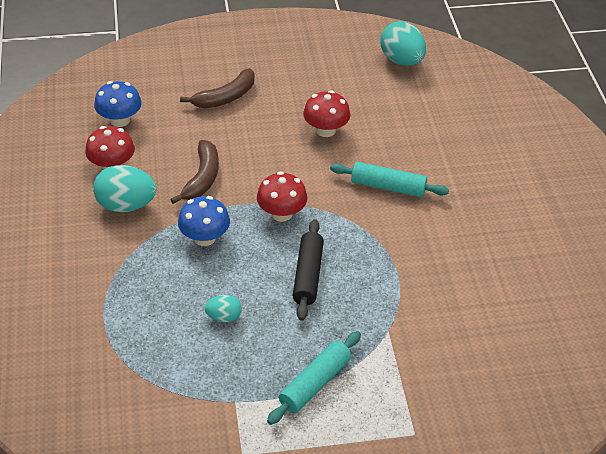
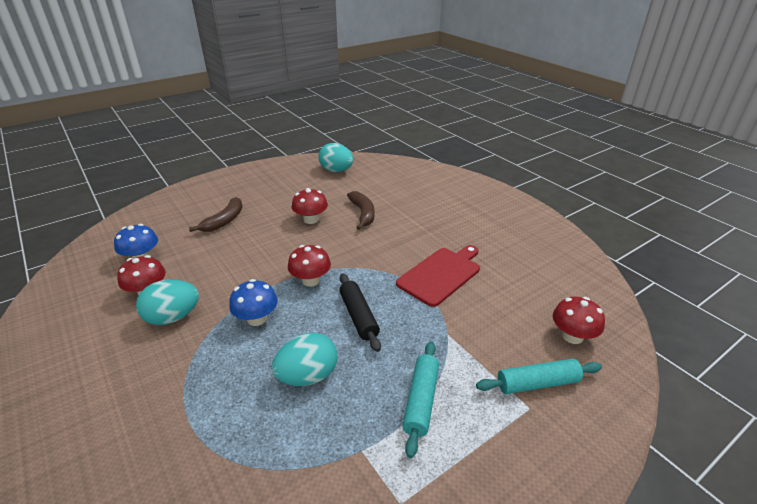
camera: 25 degrees left, 10 degrees down
(202, 178) = (232, 276): brown banana -> brown banana (363, 214)
(224, 317) = (308, 376): turquoise egg -> turquoise egg, size x1.86
(388, 187) = (377, 239): turquoise rolling pin -> turquoise rolling pin (537, 383)
(431, 261) = (441, 274): none -> red cutting board
(523, 388) = (572, 336): none -> red mushroom

